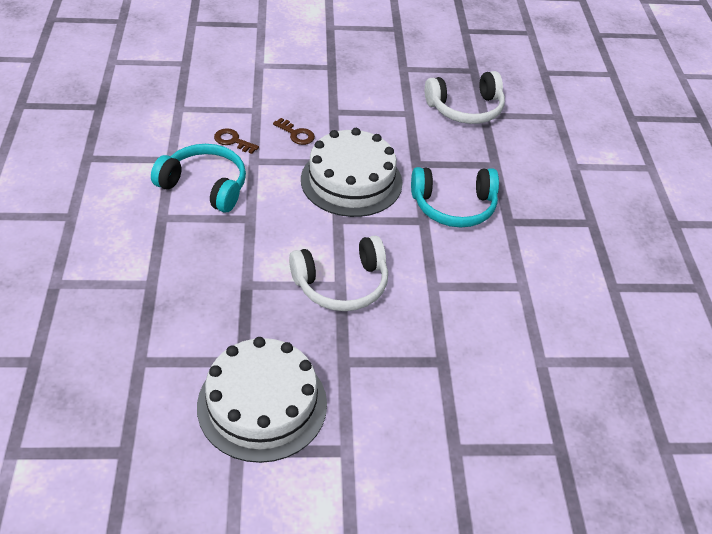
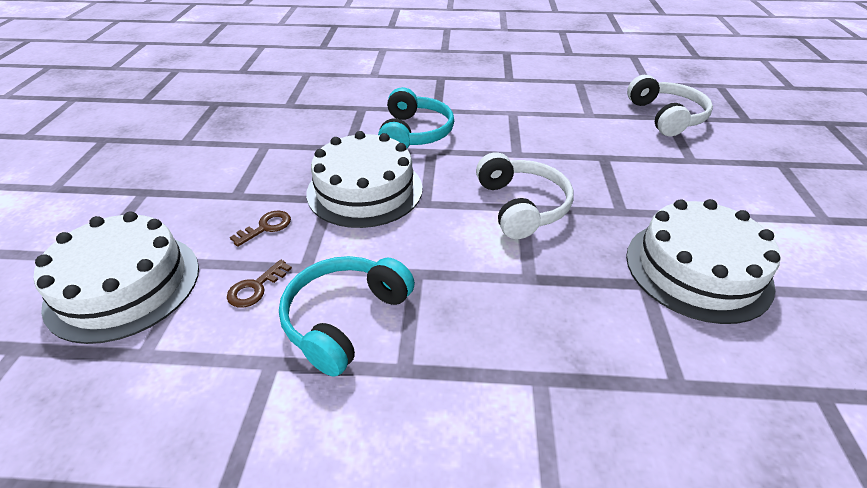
camera: 80 degrees left, 5 degrees down
(234, 85) = (124, 285): none -> white cake
(465, 108) = (274, 113): white headphones -> white headphones (666, 117)

